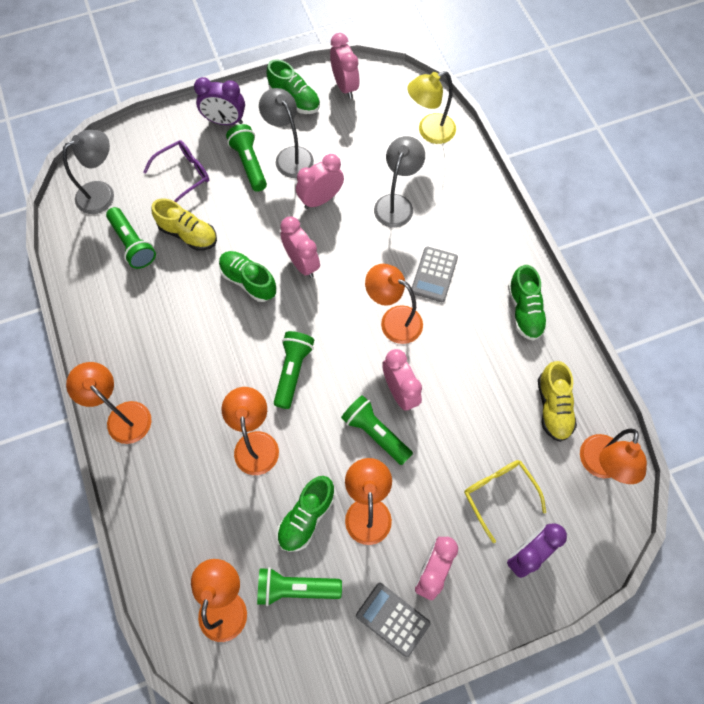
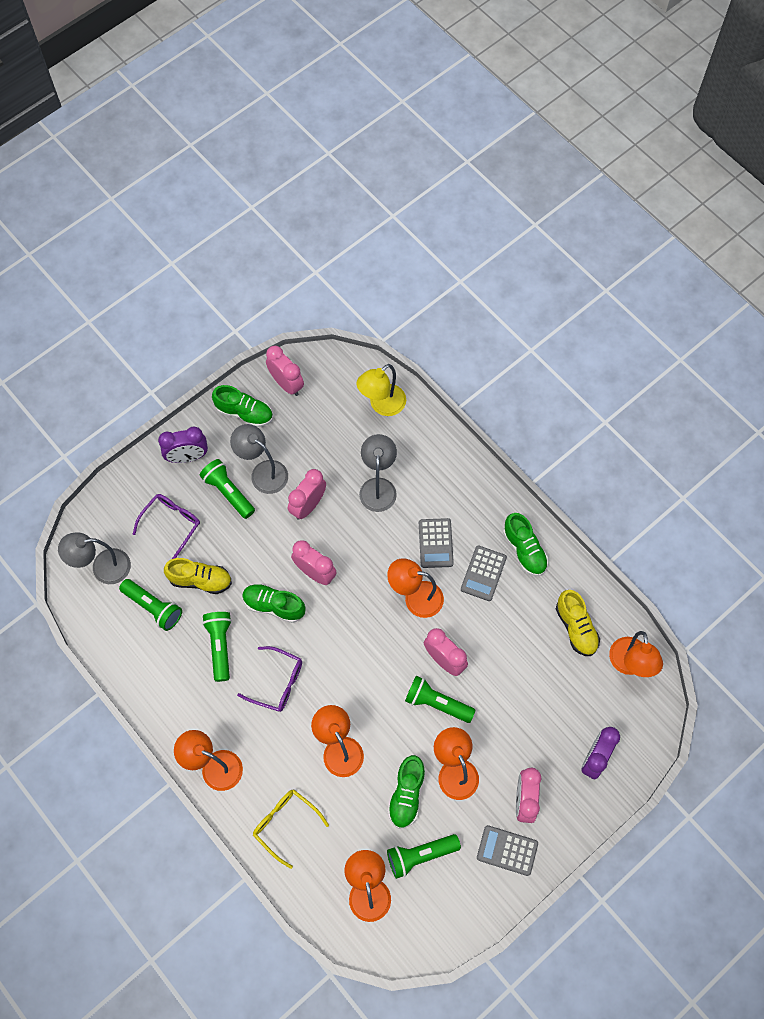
camera: 20 degrees left, 0 degrees up
(103, 193) = (103, 568): grey lamp -> grey lamp turned 135 degrees counterclockwise
(221, 355) = (277, 682): none -> purple glasses
(292, 371) = (346, 674): green flashlight -> green flashlight (220, 646)
(473, 319) = (483, 573): none -> grey calculator
(499, 494) = (556, 718): yellow glasses -> yellow glasses (285, 824)

